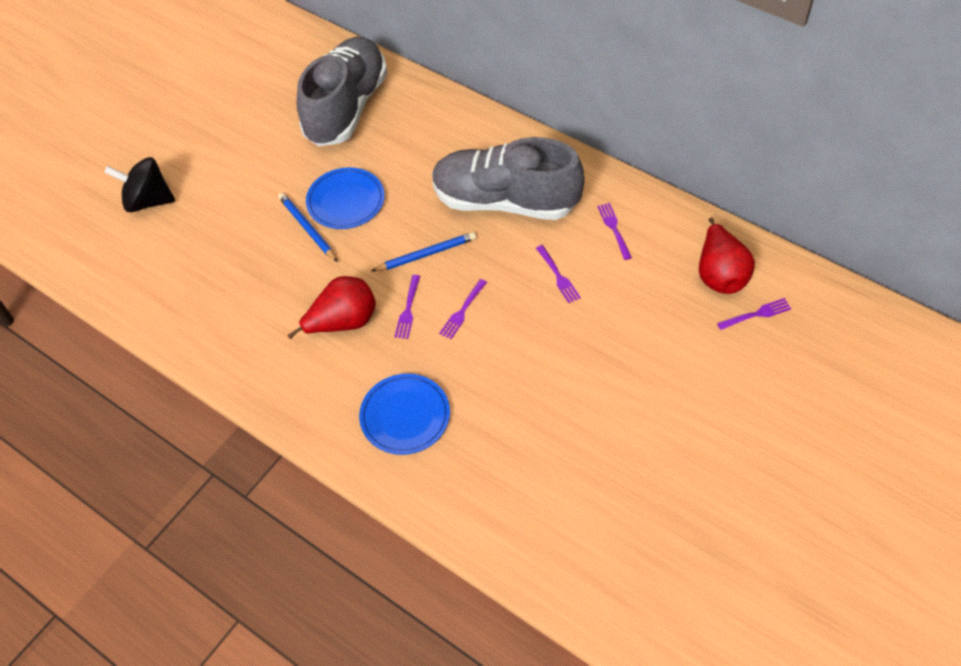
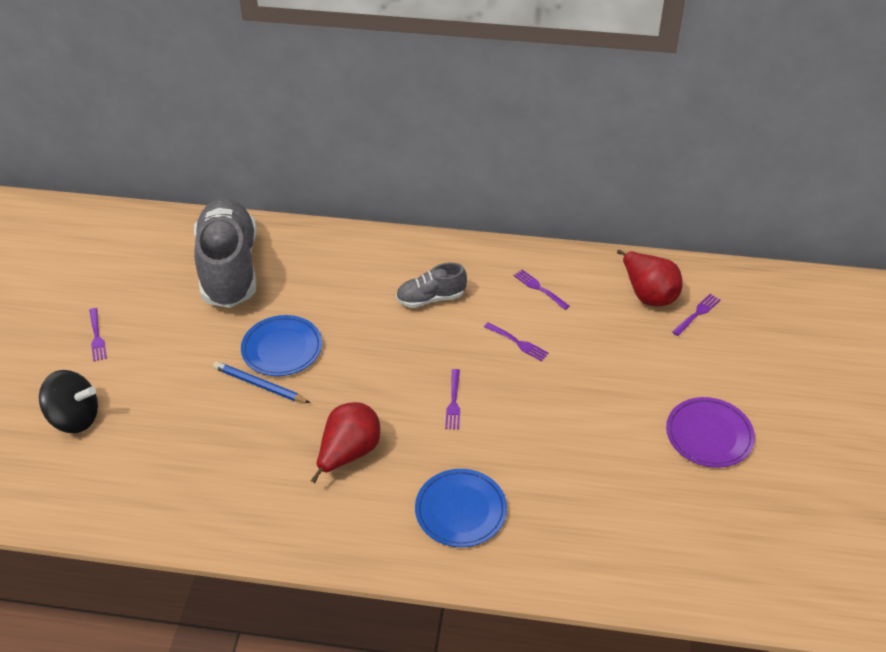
camera: 30 degrees left, 10 degrees down
(148, 201) = (75, 418): black spinning top -> black spinning top turned 150 degrees counterclockwise
(408, 309) = (402, 419): purple fork -> purple fork (97, 336)
(426, 254) = (388, 367): blue pencil -> none
(505, 201) = (431, 298): grey shoe -> grey shoe, size x0.49
(683, 443) = (709, 435): none -> purple plate

